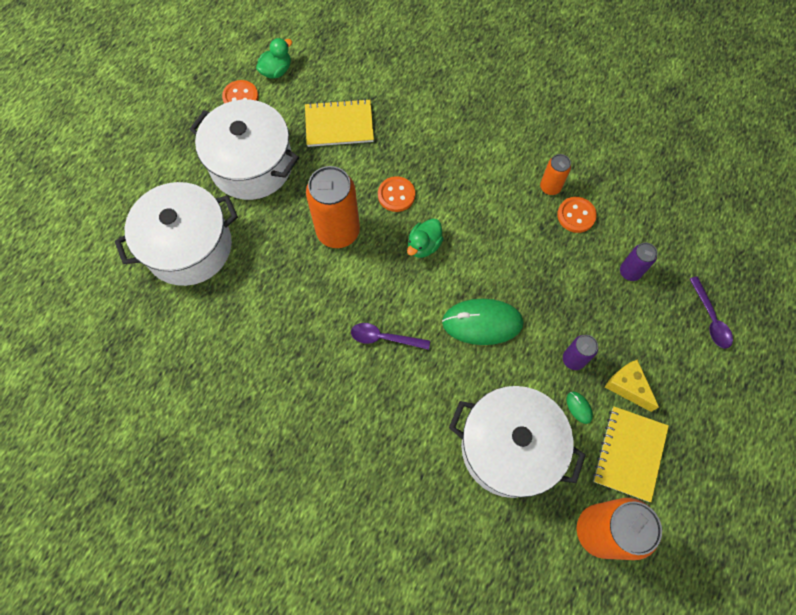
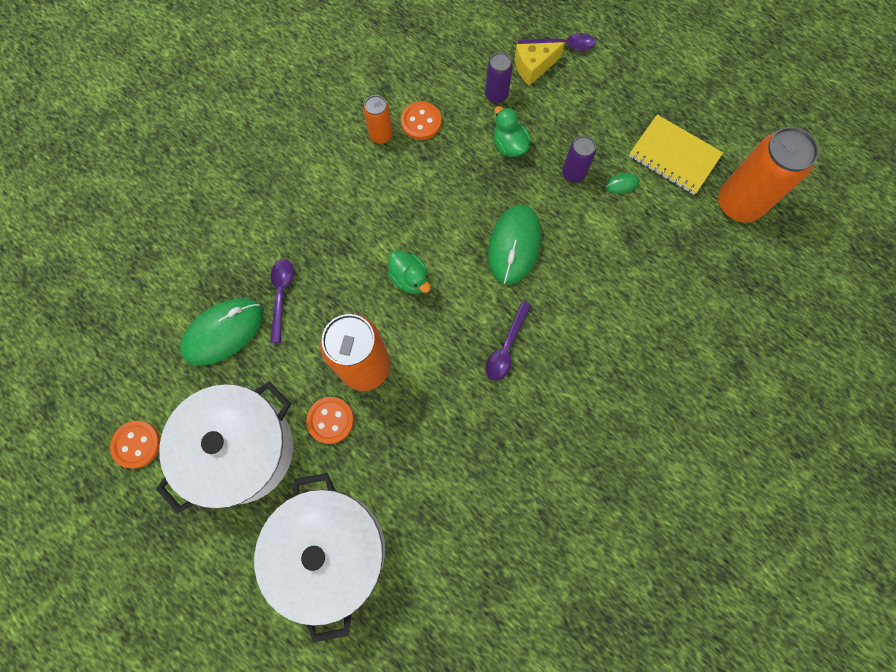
camera: 75 degrees left, 5 degrees up
(276, 71) = (114, 390): green duck -> green duck (509, 145)
(339, 125) = (223, 332): yellow notebook -> green mouse
(380, 155) = (281, 295): none -> purple spoon
(396, 195) = (339, 291): orange button -> orange button (330, 420)
(509, 447) = (648, 258): white pot -> none
(627, 386) = (610, 137): yellow cheese -> yellow cheese (533, 67)

